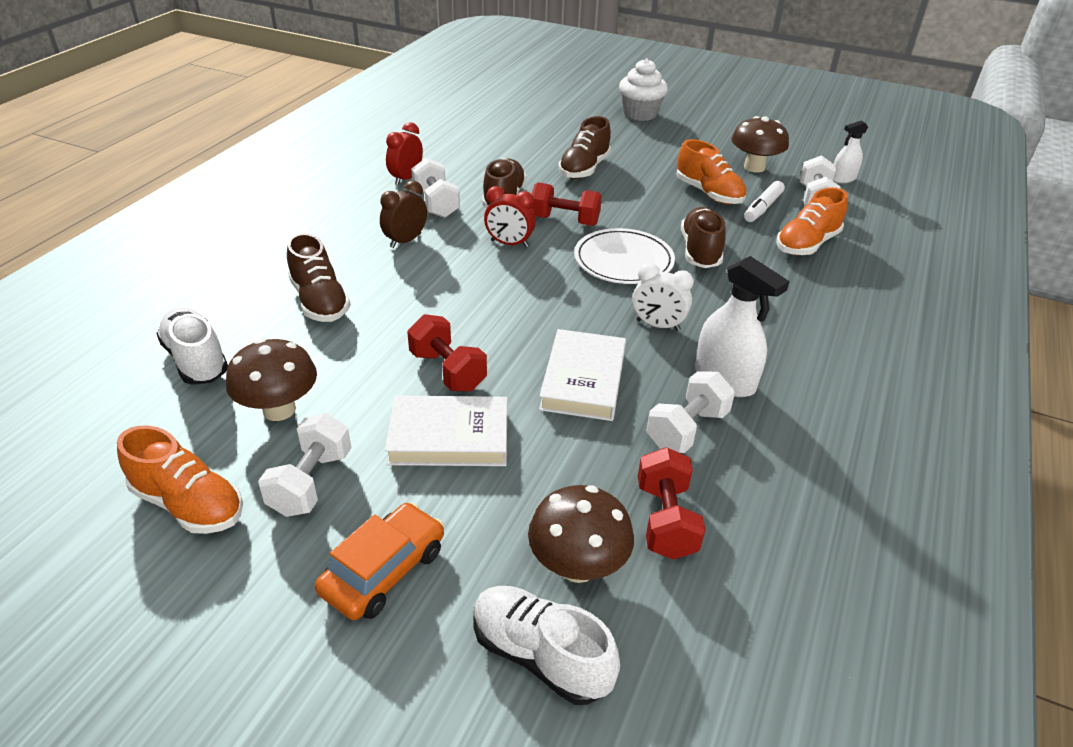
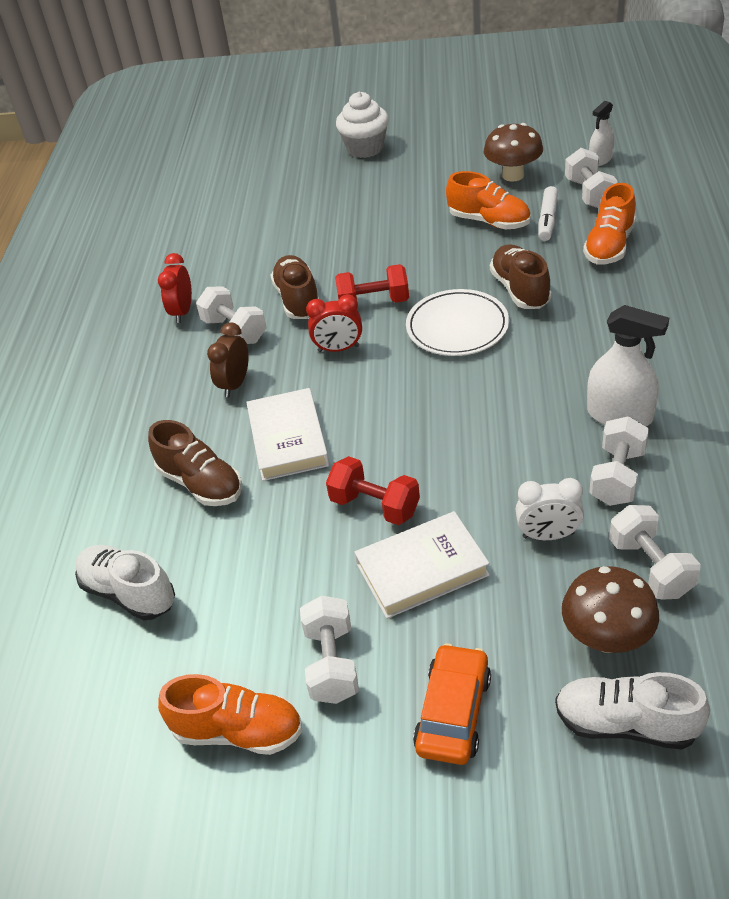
camera: 15 degrees left, 5 degrees up
(279, 409) = (249, 608): brown mushroom -> none
(583, 380) = (500, 465): white book -> white book (288, 439)
(584, 169) = (353, 235): brown shoe -> none
(658, 325) = (530, 384): white clock -> white clock (548, 535)
(665, 520) = (650, 567): red dumbbell -> white dumbbell

